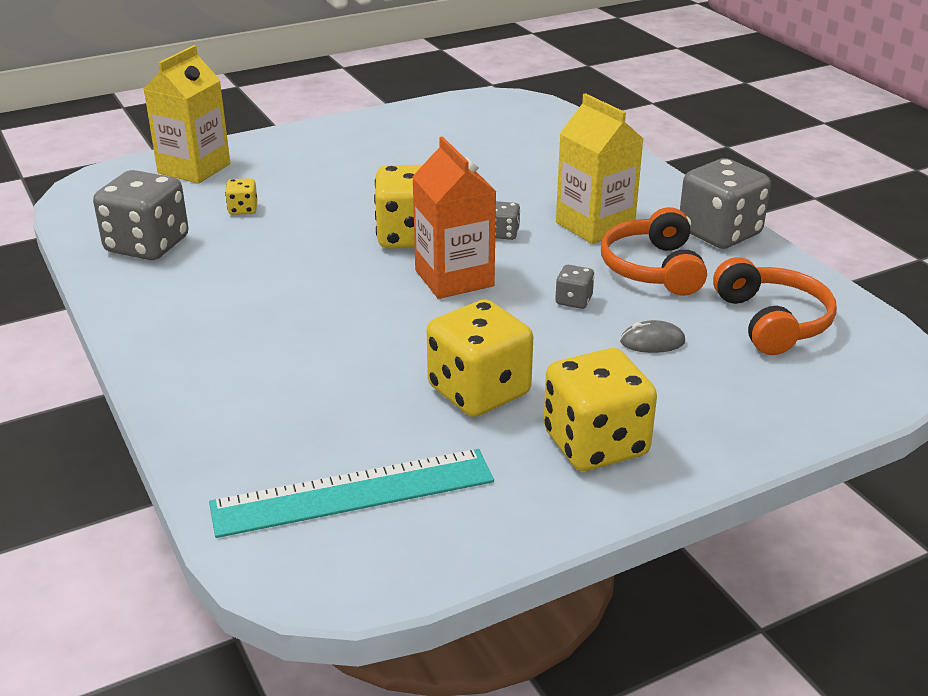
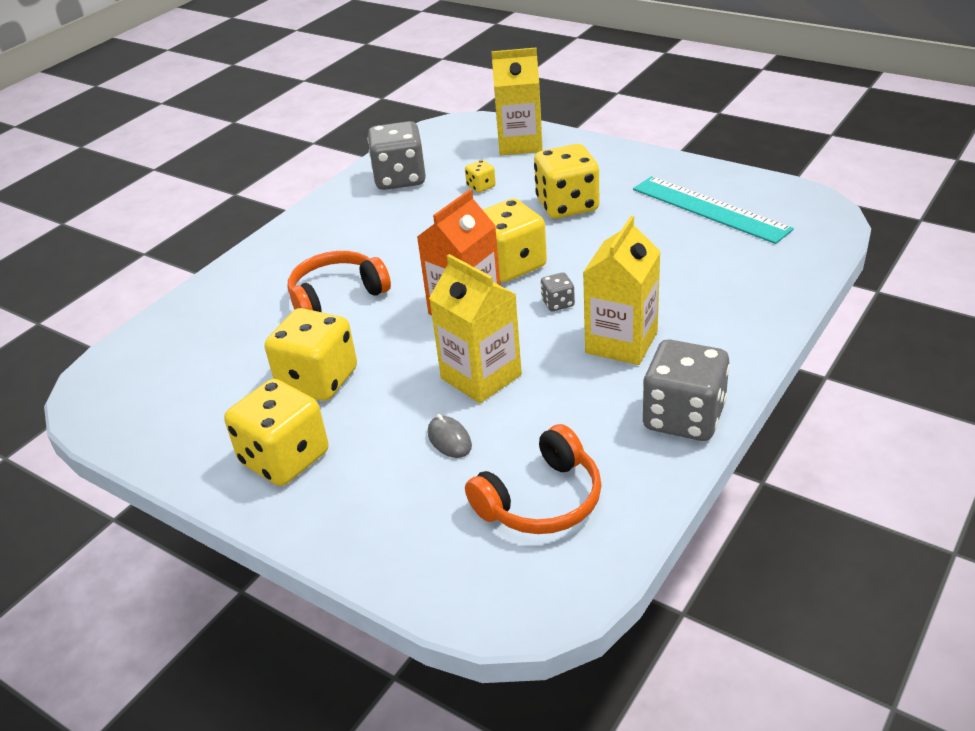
camera: 65 degrees right, 5 degrees up
(348, 182) = (567, 205): none -> yellow dice
(353, 492) = (175, 375): turquoise ruler -> turquoise ruler (710, 209)
(573, 300) = (481, 377): grey dice -> yellow carton
(653, 268) = (574, 400): orange headphones -> orange headphones (337, 295)

